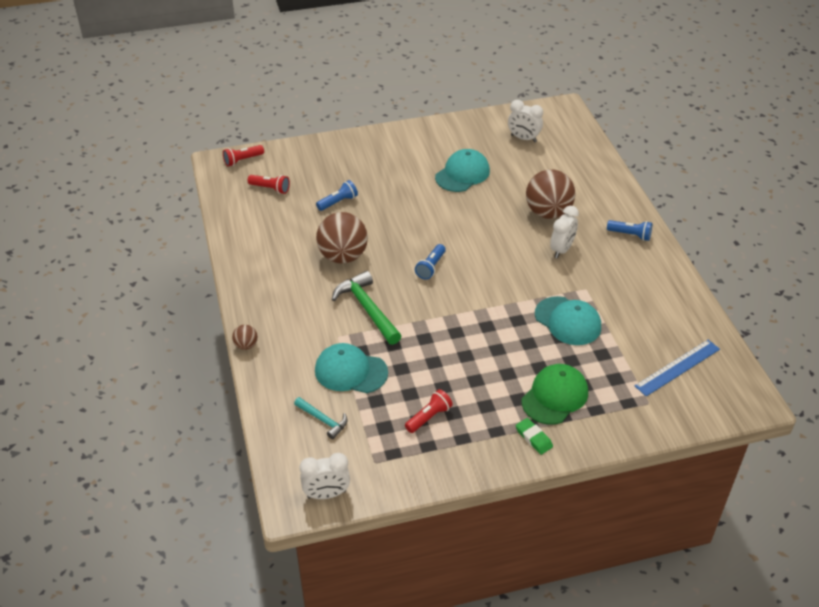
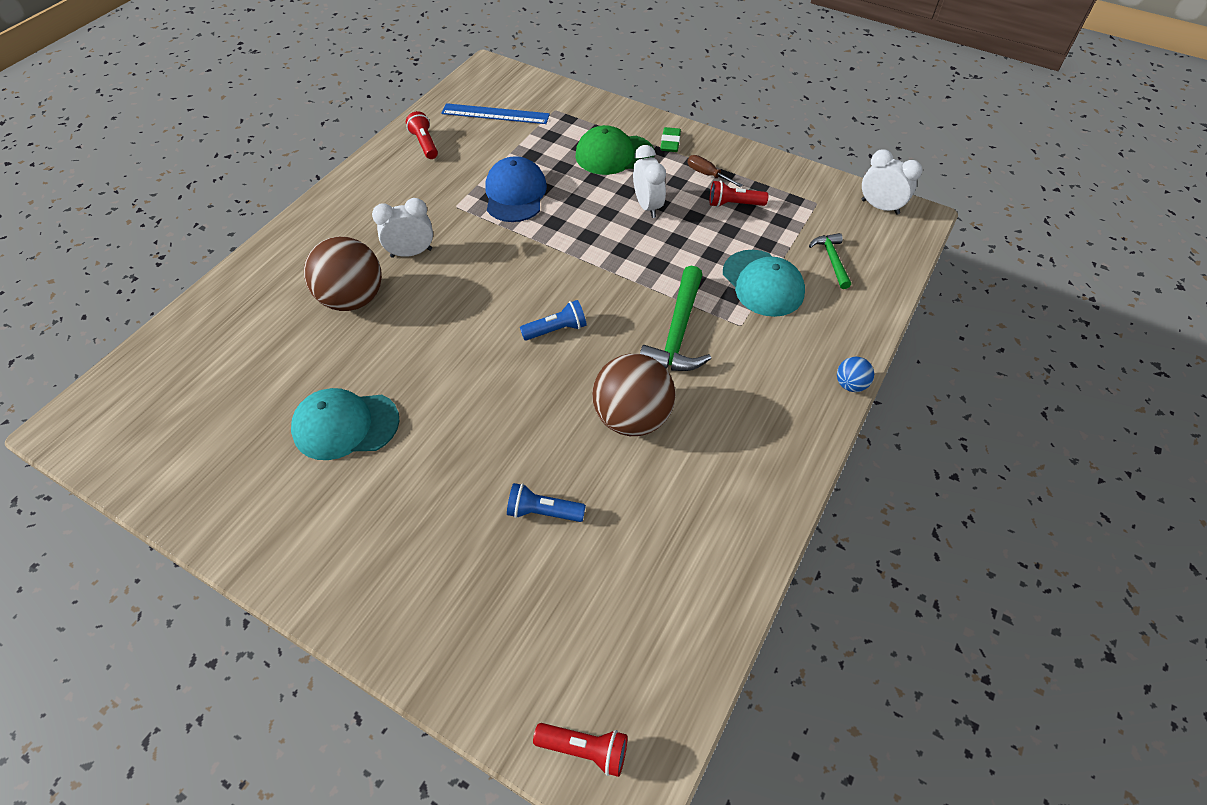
camera: 135 degrees left, 10 degrees up
(246, 345) = (850, 384): brown ball -> blue ball
(270, 188) = (605, 627): red flashlight -> red flashlight (425, 144)
(323, 420) = (832, 260): turquoise hammer -> green hammer
(474, 429) = (707, 174): none -> brown screwdriver
(523, 138) = (195, 419): white clock -> white clock (647, 206)
(568, 321) = (515, 194): turquoise cap -> blue cap
(630, 235) = (332, 221): blue flashlight -> none

